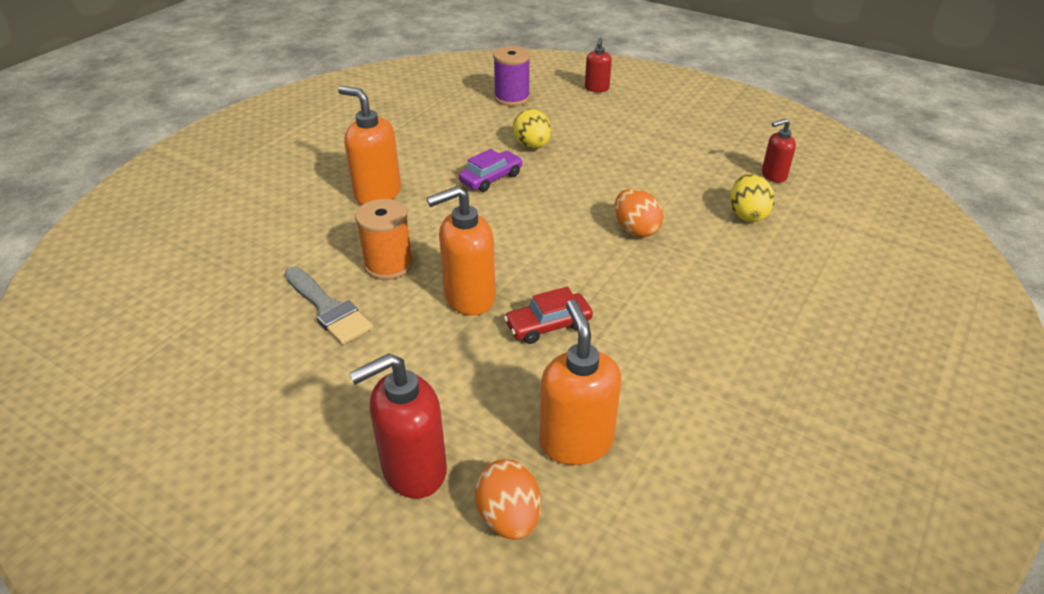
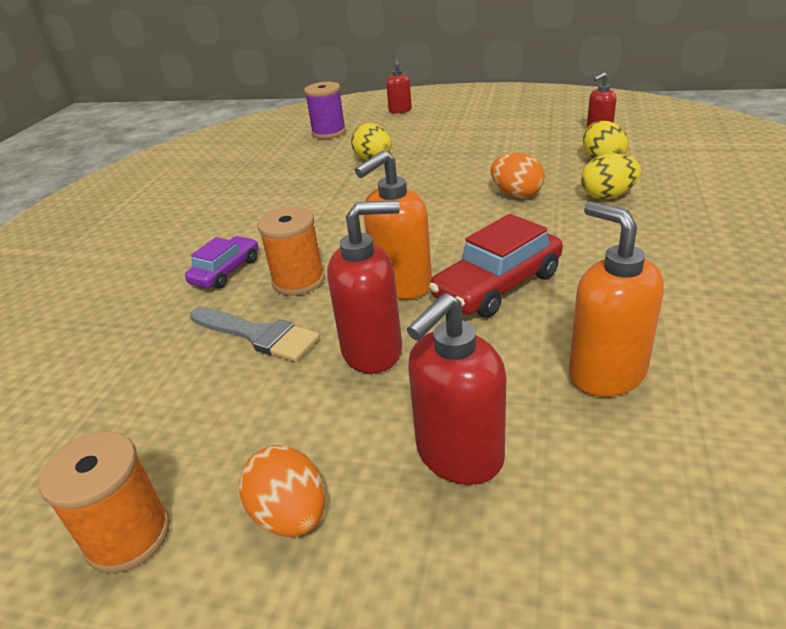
camera: 15 degrees left, 5 degrees down
(157, 447) = (128, 536): none -> orange spool
(377, 193) = (247, 228): orange soap dispenser -> none
(407, 355) = (373, 351): none -> red soap dispenser
(491, 178) = (353, 190): purple car -> purple car (226, 271)
(509, 517) = (597, 466): orange egg -> orange egg (290, 515)
(548, 325) = (497, 285): red car -> red car, size x1.60
(719, 259) = (607, 196): none -> yellow egg

